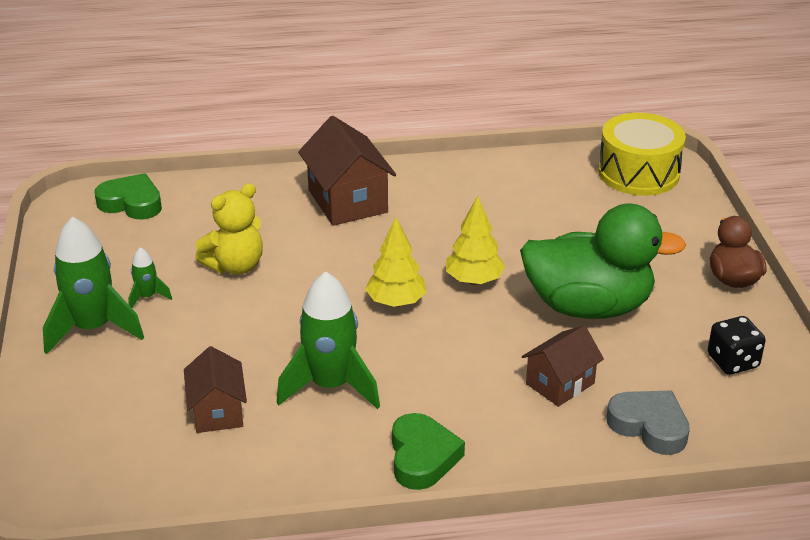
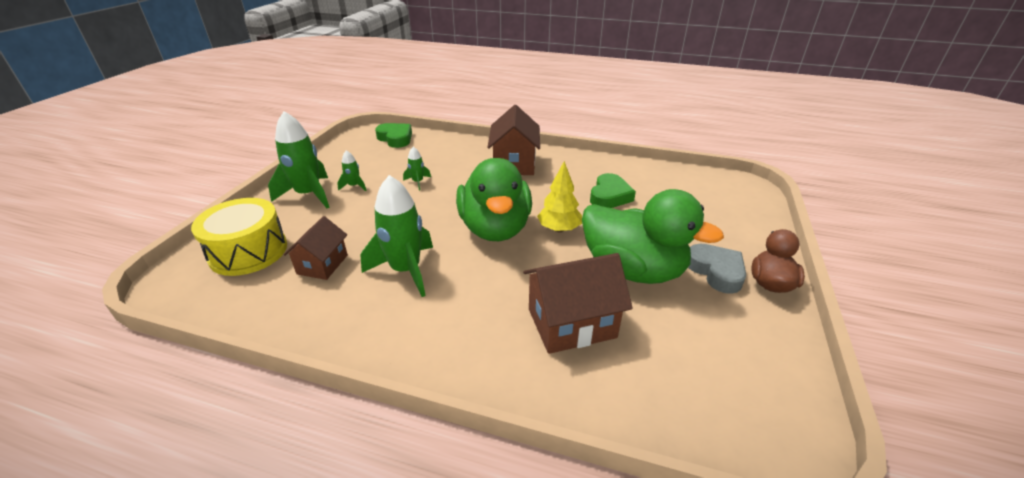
camera: 25 degrees right, 0 degrees up
(235, 266) = (418, 182): yellow teddy bear -> green rocket
(396, 302) = (495, 228): yellow tree -> green duck
(422, 457) = (421, 346): green heart -> green heart (609, 196)
(560, 383) = (571, 323): brown house -> brown house, size x1.58
(638, 173) = (726, 191): yellow drum -> yellow drum (248, 251)
(649, 426) = (626, 389): grey heart -> grey heart (716, 271)
(732, 361) = (738, 354): black dice -> none

